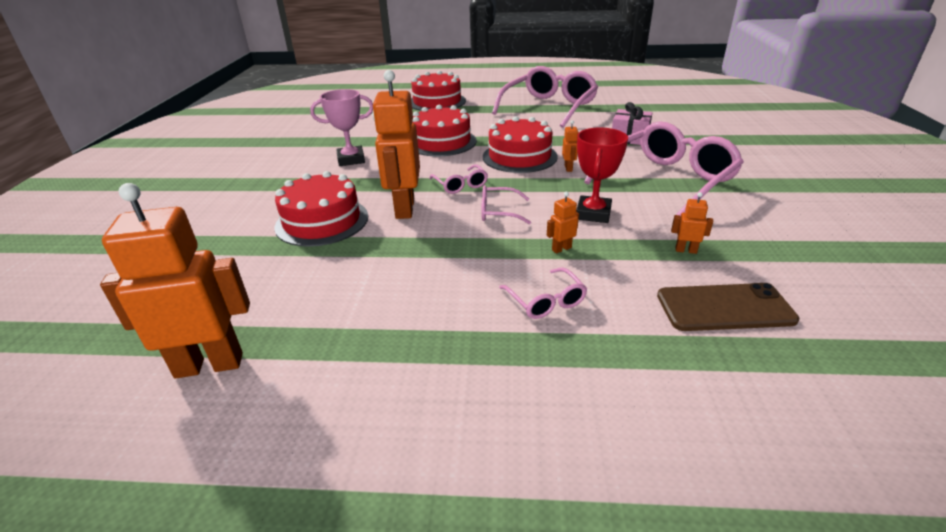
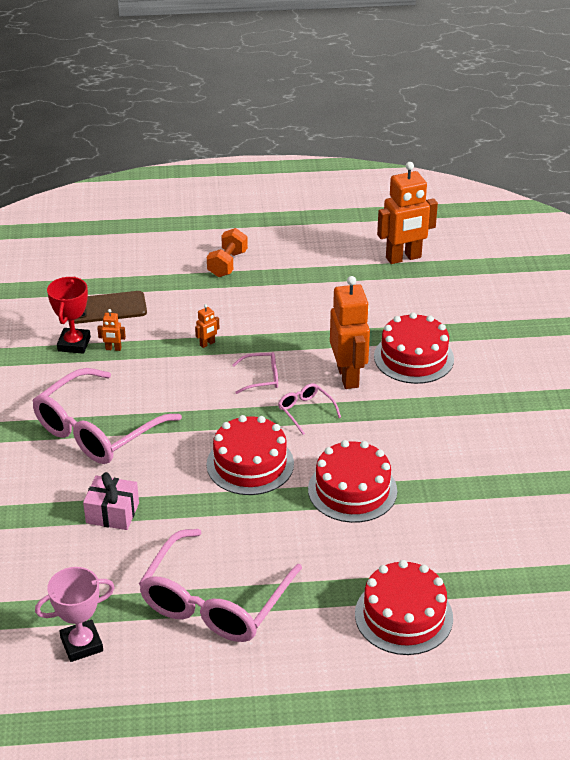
camera: 170 degrees right, 5 degrees up
(351, 159) = (446, 447): pink trophy -> pink trophy (81, 644)
(530, 380) = (227, 264): none -> orange dumbbell
(546, 302) = (219, 304): pink glasses -> none
(568, 168) = (195, 445): orange robot -> none
(593, 213) = (178, 381): red trophy -> red trophy (74, 344)

